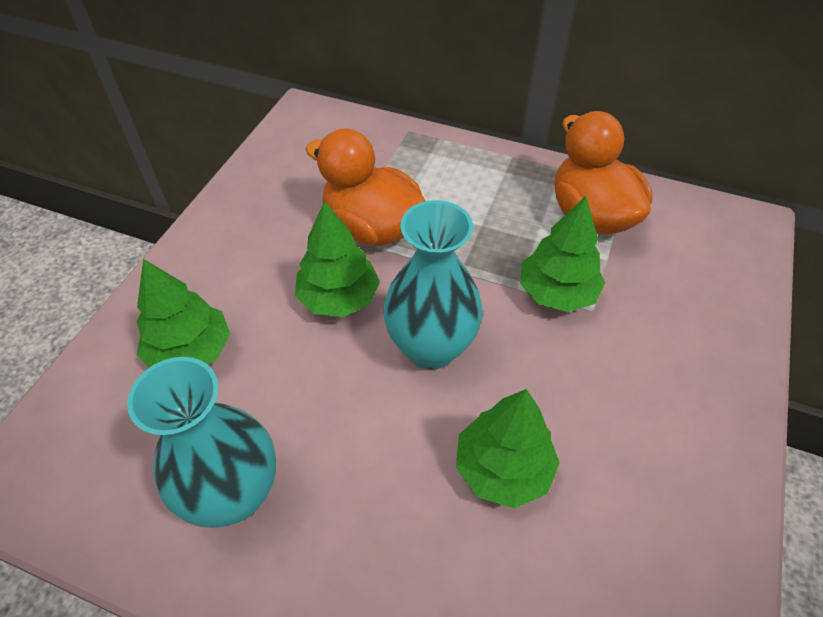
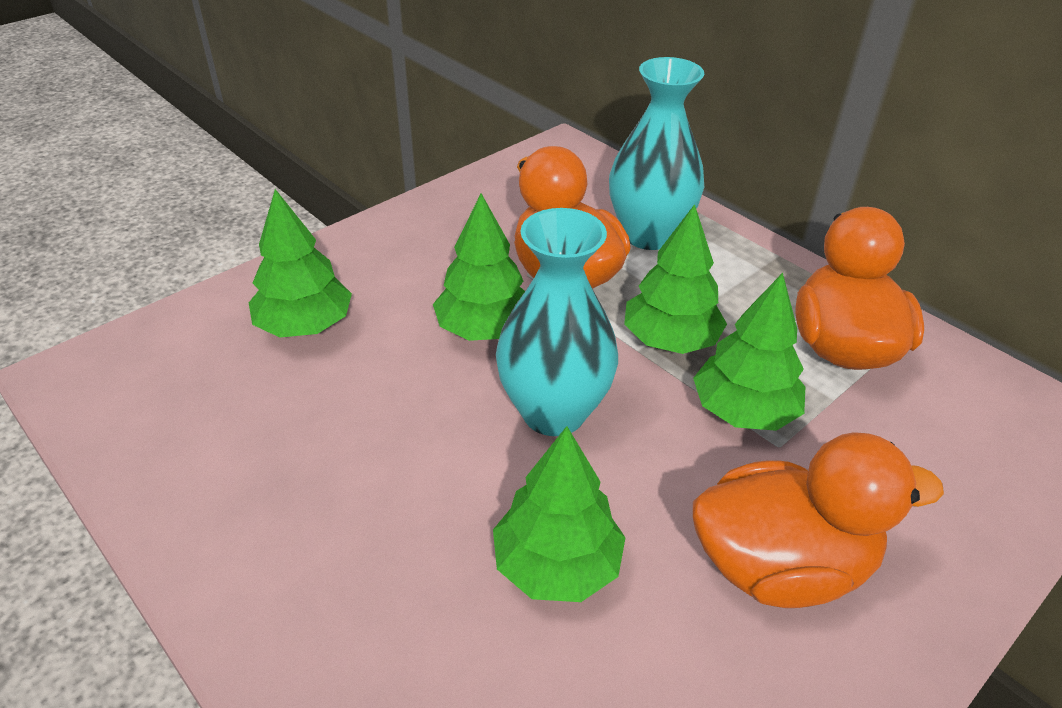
camera: 25 degrees right, 10 degrees down
(234, 494) = (259, 467): turquoise vase -> turquoise vase (649, 235)
(478, 255) = (670, 340): none -> green tree
(640, 400) = (780, 565): none -> orange duck

